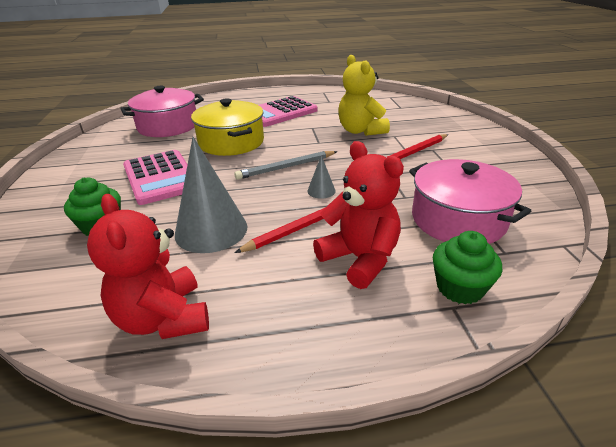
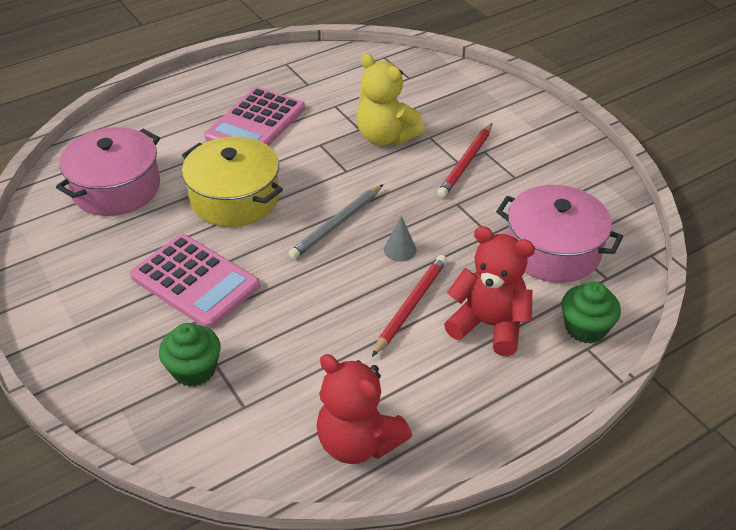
camera: 25 degrees left, 10 degrees up
(211, 230) = (322, 337): grey cone -> none

